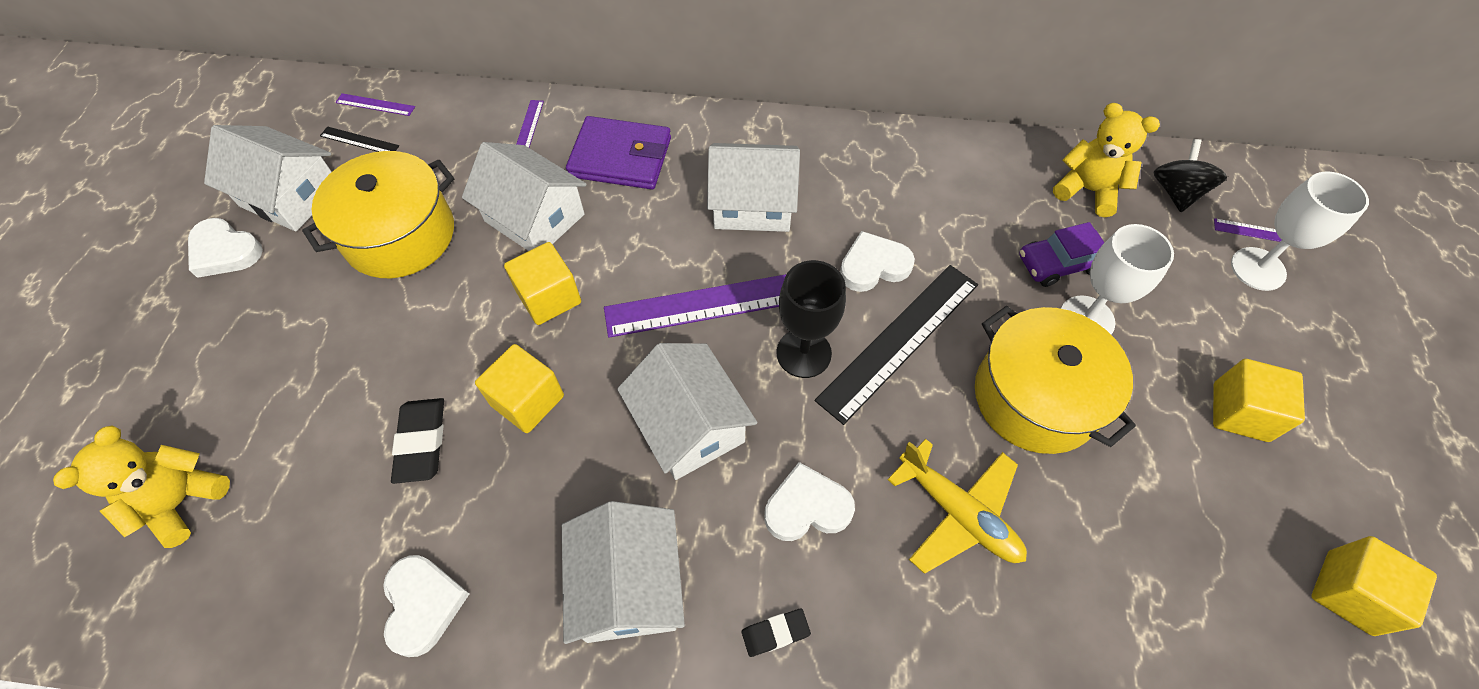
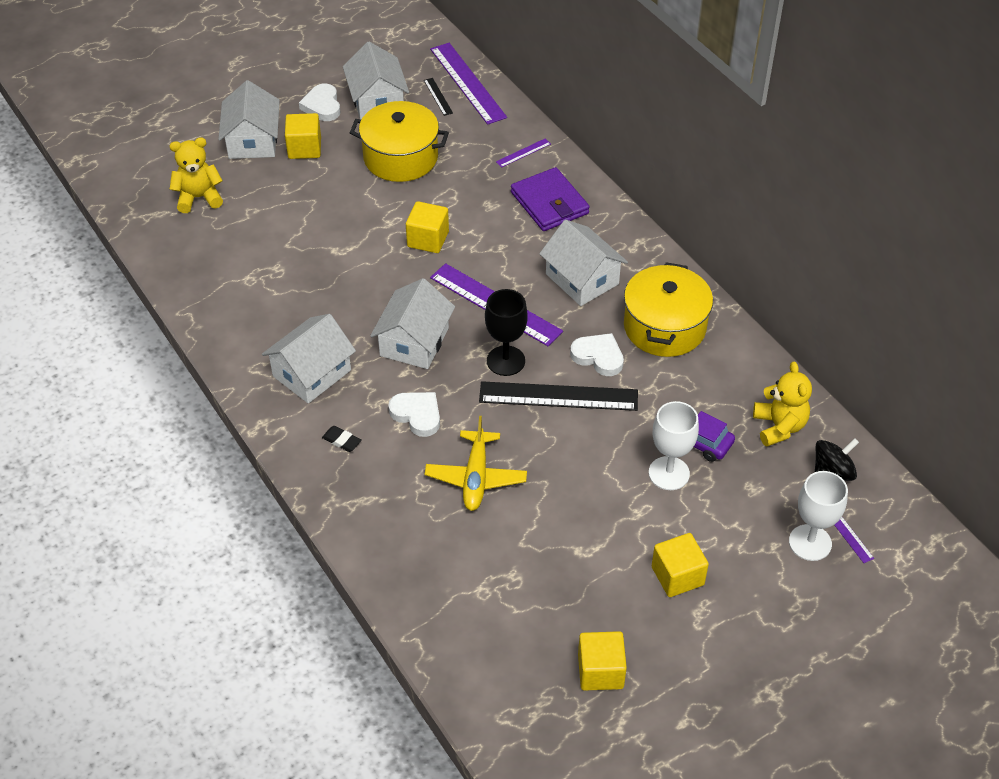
camera: 50 degrees right, 10 degrees down
(375, 105) = (467, 83): purple ruler -> purple ruler, size x2.24
(421, 442) = (304, 252): black eraser -> none
(423, 604) = (235, 310): white heart -> none
(527, 400) = (363, 273): yellow cube -> yellow cube (304, 148)
(534, 218) = (469, 198): white house -> white house (253, 141)
(1035, 397) = (585, 475): yellow pot -> yellow pot (664, 327)

